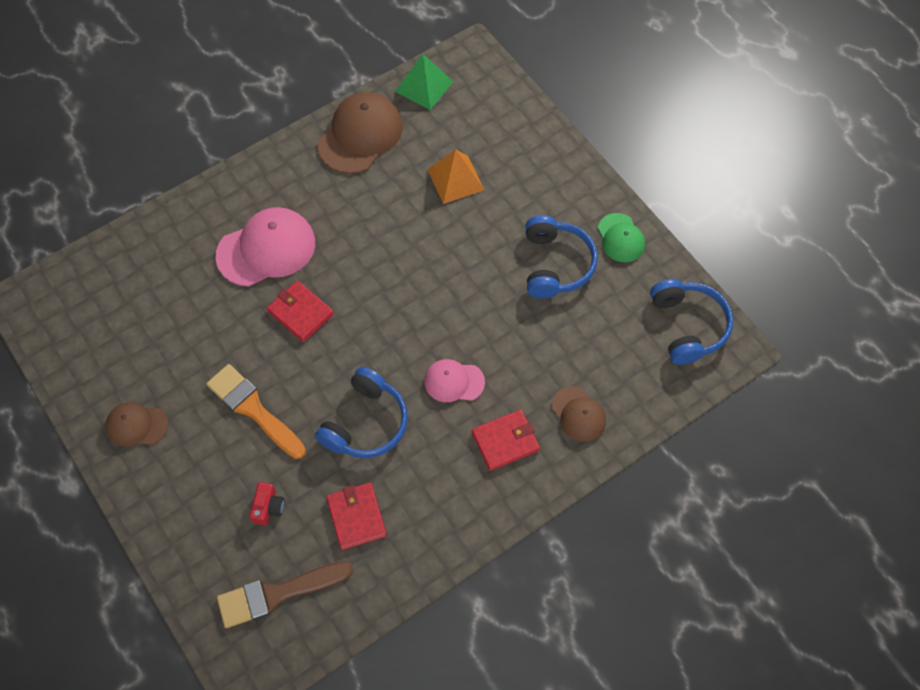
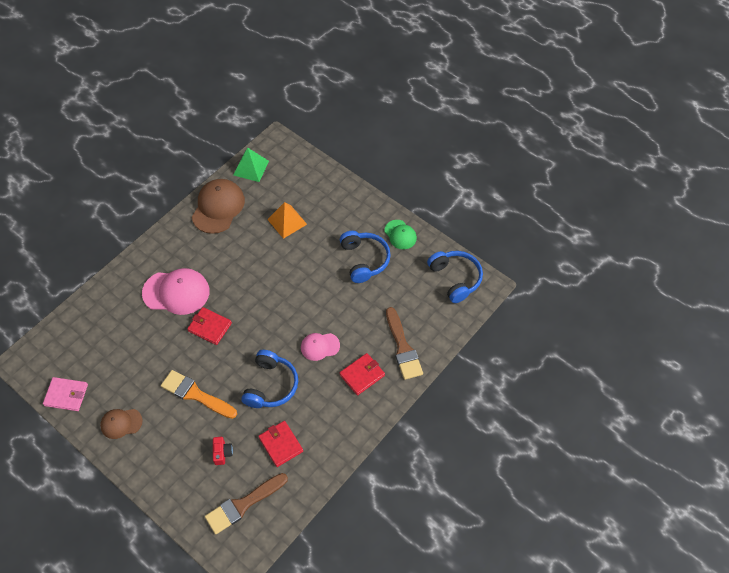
camera: 15 degrees left, 5 degrees down
(72, 364) = (66, 395): none -> pink wallet
(266, 249) = (176, 292): pink cap -> pink cap turned 45 degrees clockwise
(578, 414) = (403, 347): brown cap -> brown brush

